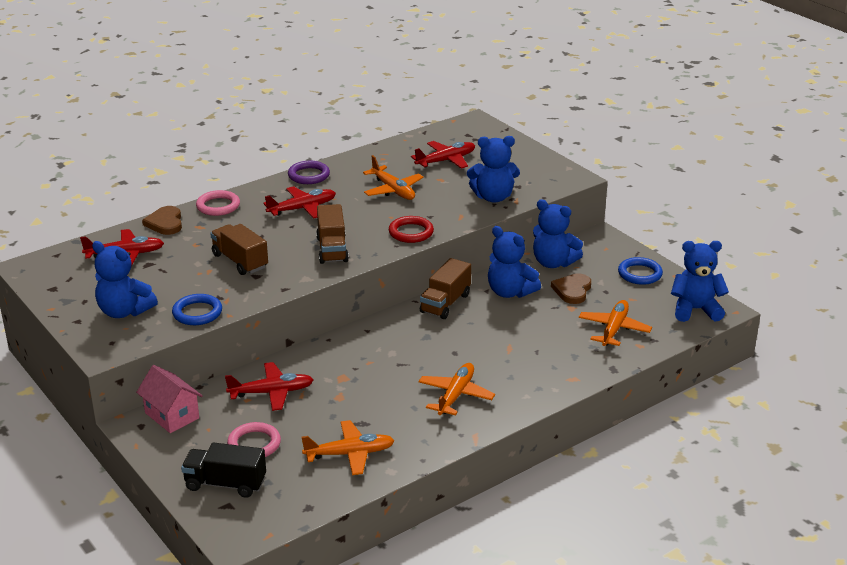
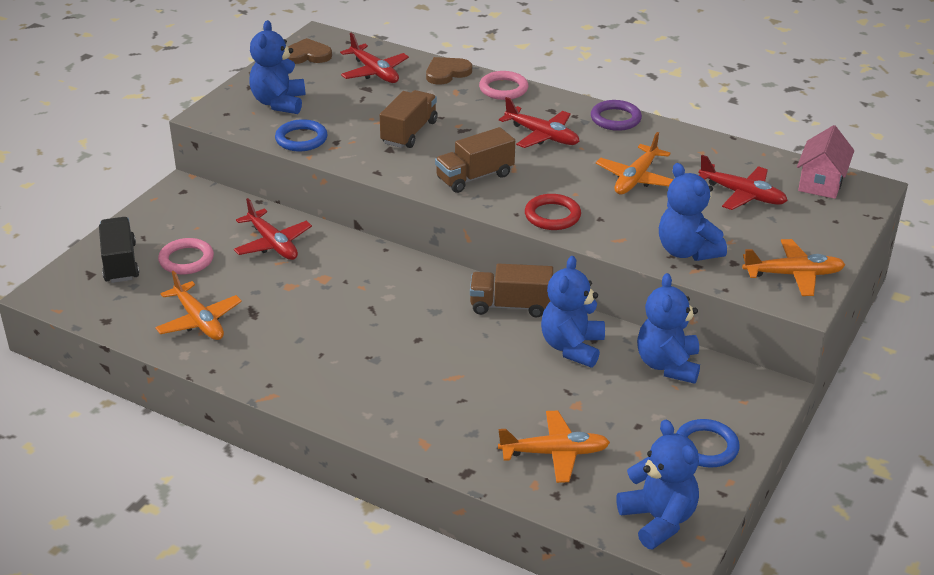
camera: 65 degrees right, 5 degrees up
(172, 415) = (206, 202): pink house -> pink house (821, 183)
(455, 395) = (337, 362): orange plane -> orange plane (793, 274)
(572, 290) = (616, 396): brown heart -> brown heart (307, 55)

